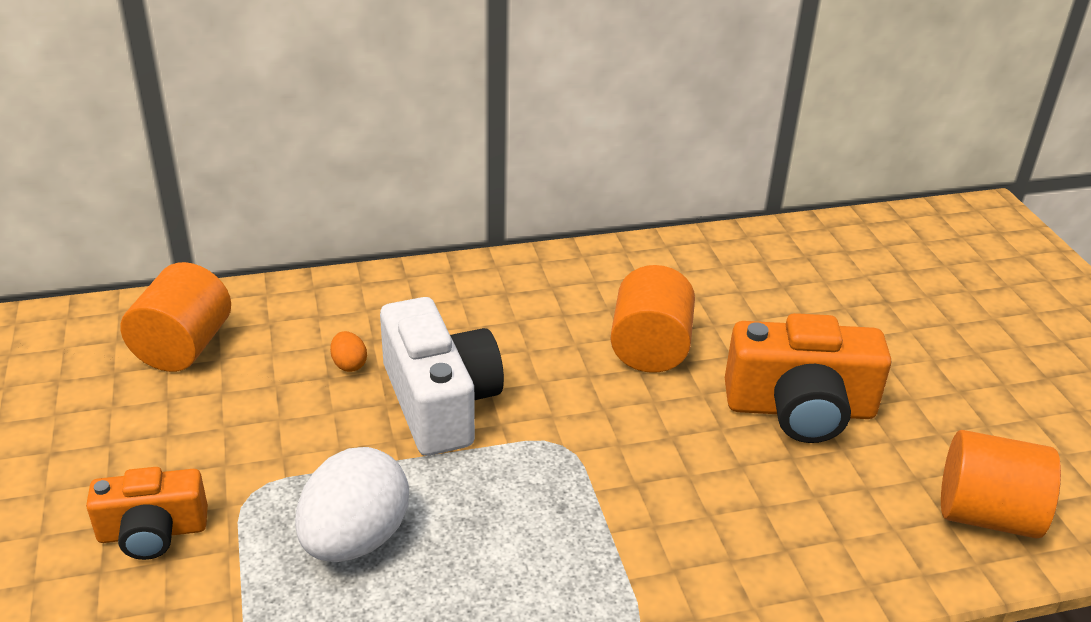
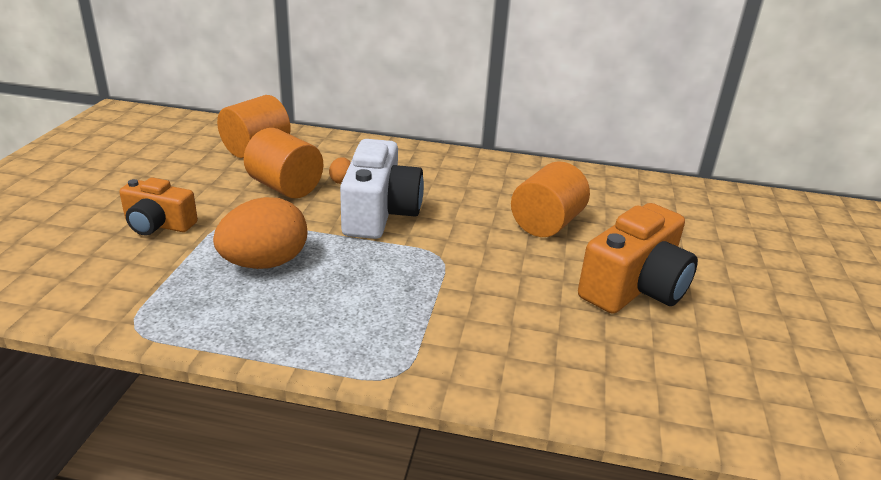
camera: 25 degrees right, 5 degrees down
(355, 539) = (265, 263): white egg -> orange egg
(800, 409) = (634, 287): orange camera -> orange camera turned 75 degrees counterclockwise
(986, 514) = (748, 399): orange cylinder -> orange cylinder (285, 187)

